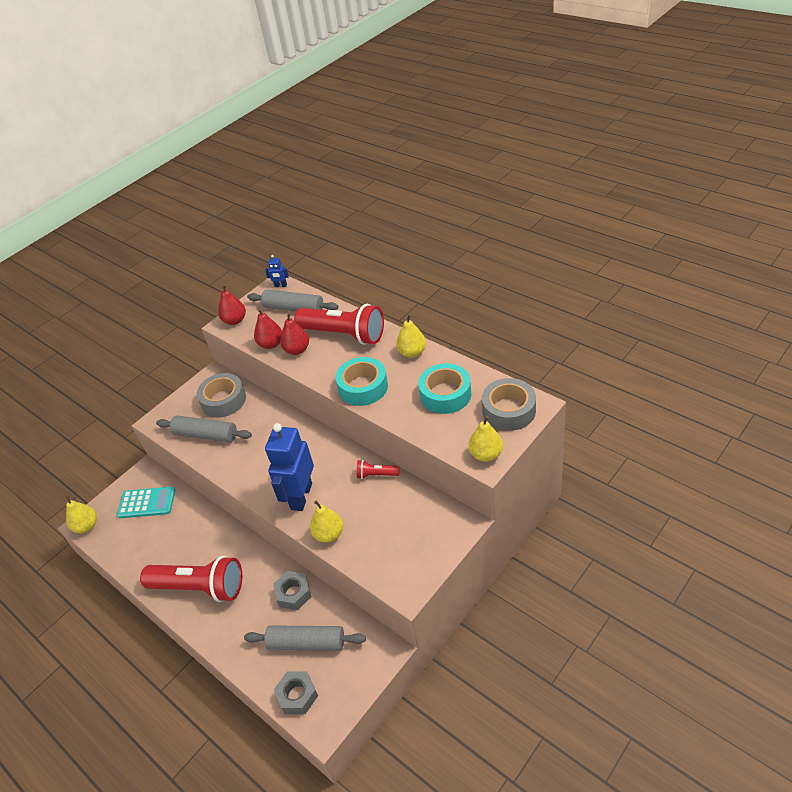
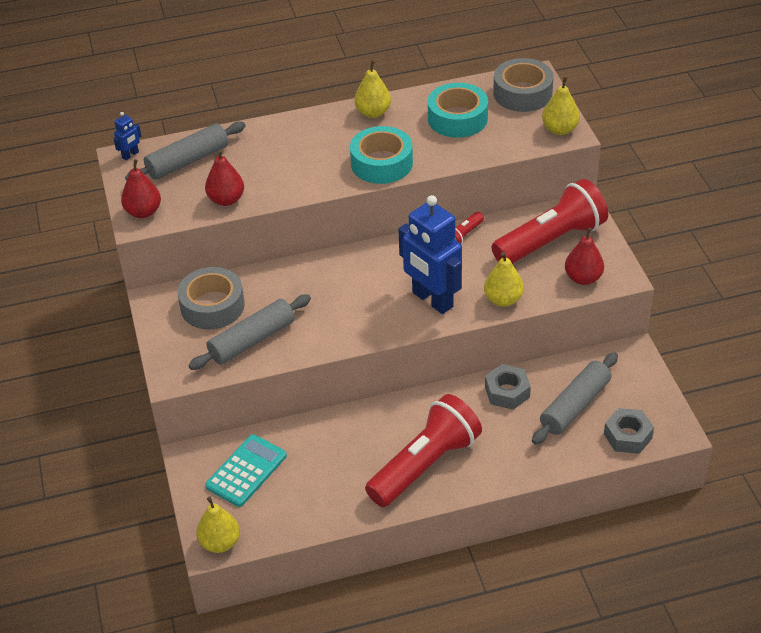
camera: 60 degrees left, 0 degrees up
(297, 350) = (263, 185): red pear -> red pear (583, 278)
(344, 334) = (283, 143): red flashlight -> red flashlight (550, 240)

